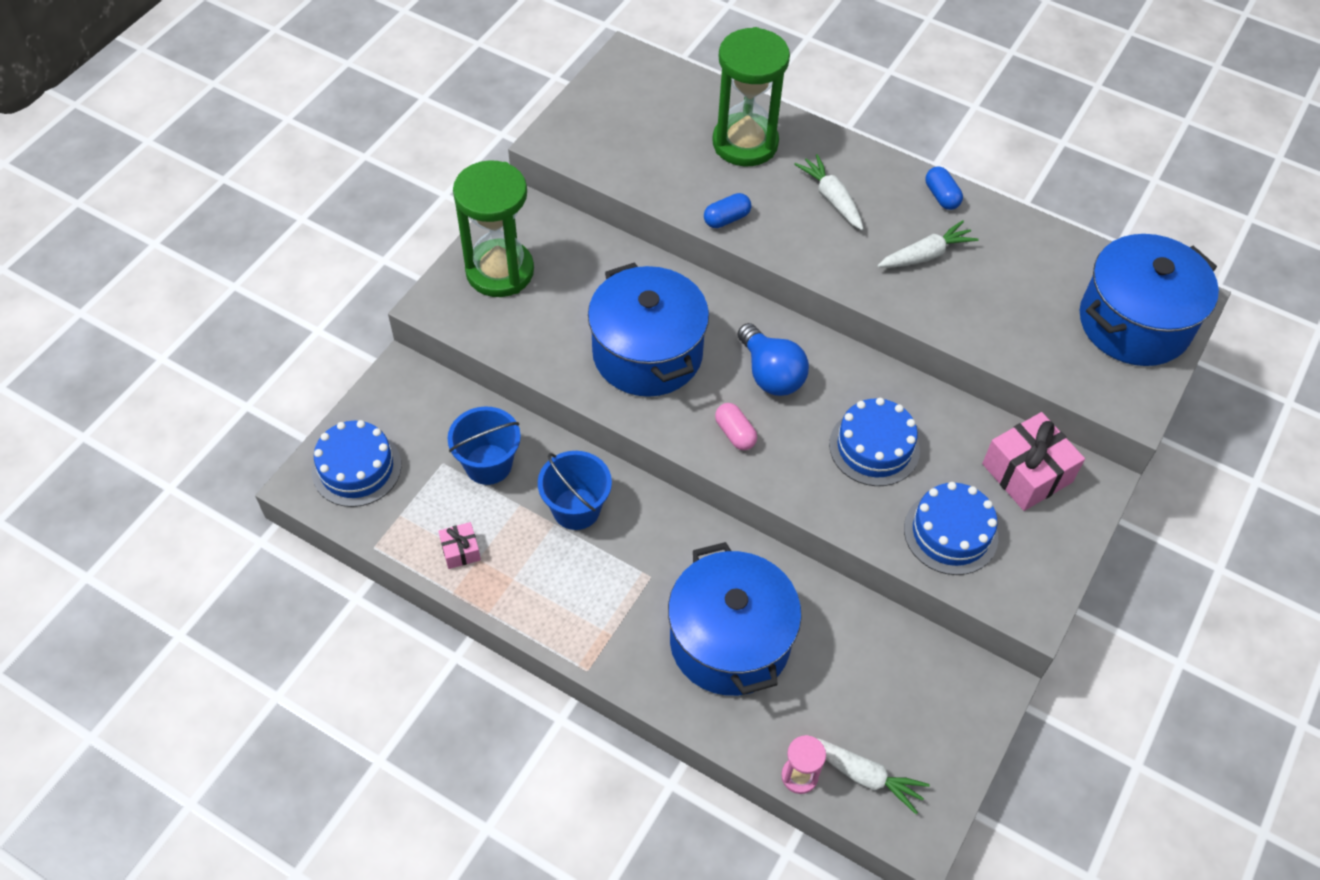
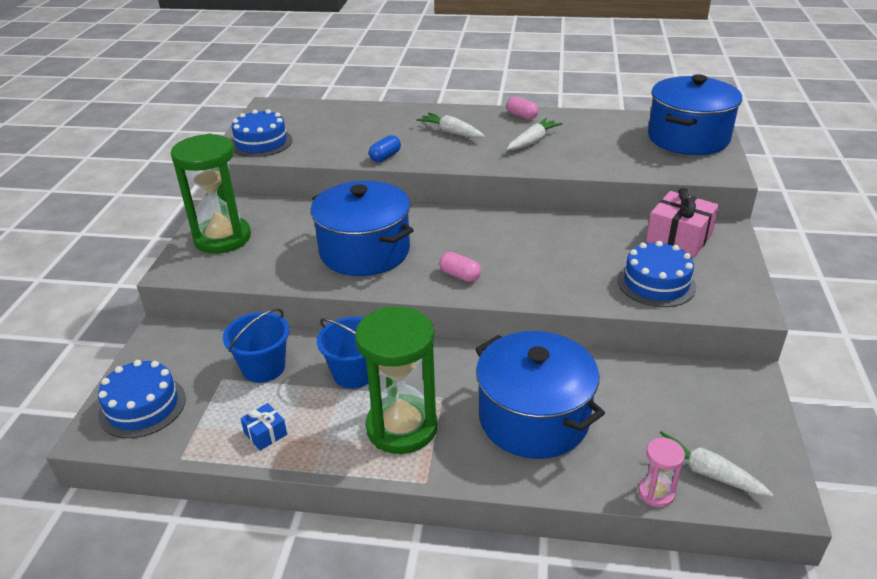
camera: 20 degrees left, 20 degrees down
(460, 551) = (265, 434): pink gift -> blue gift
(745, 143) = (375, 122): green hourglass -> green hourglass (401, 427)
(770, 374) = (464, 237): blue light bulb -> none
(864, 776) = (706, 472): white carrot -> white carrot turned 150 degrees counterclockwise
(874, 447) = (566, 254): blue cake -> blue cake (261, 143)
(941, 196) = (521, 116): blue capsule -> pink capsule

